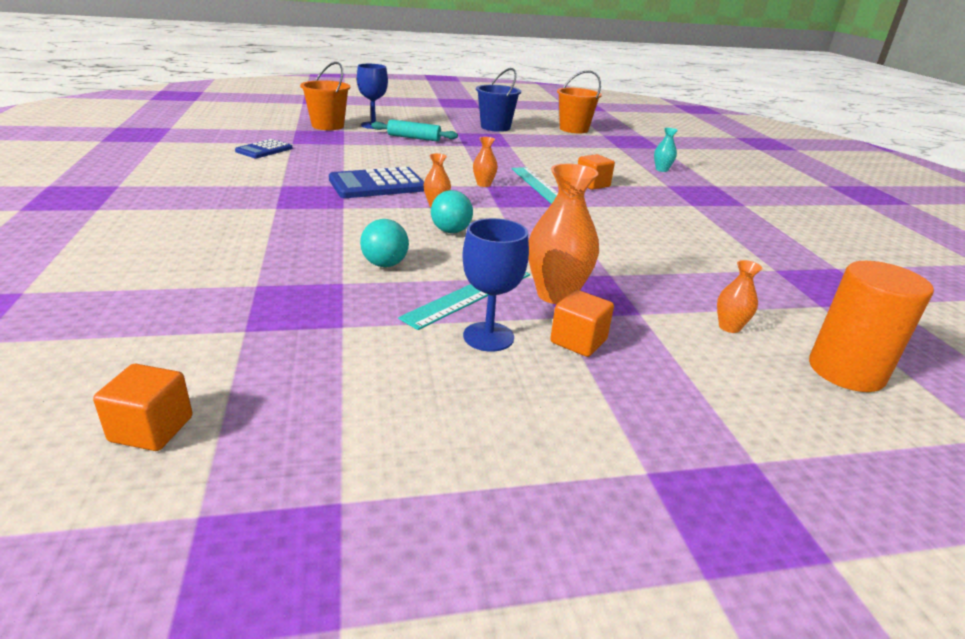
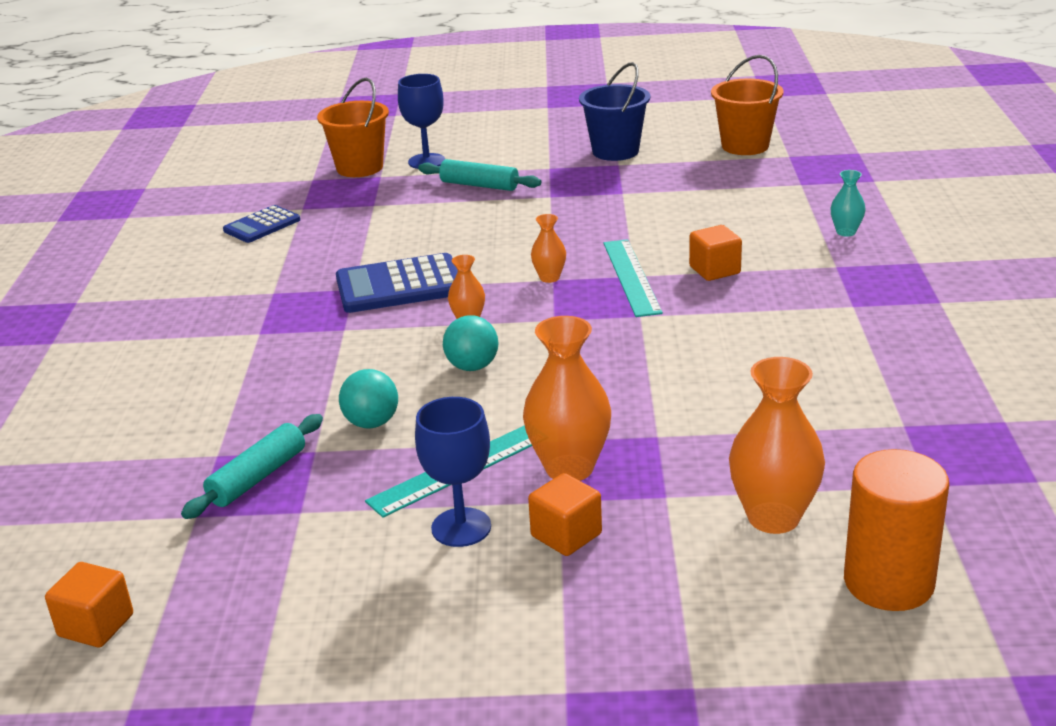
camera: 15 degrees right, 0 degrees up
(297, 301) = (258, 477): none -> turquoise rolling pin
(729, 327) = (773, 517): orange vase -> orange vase, size x1.94

